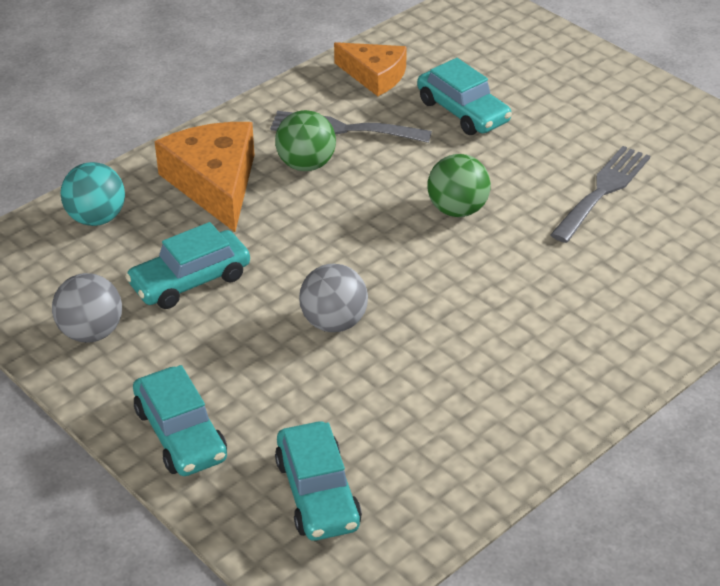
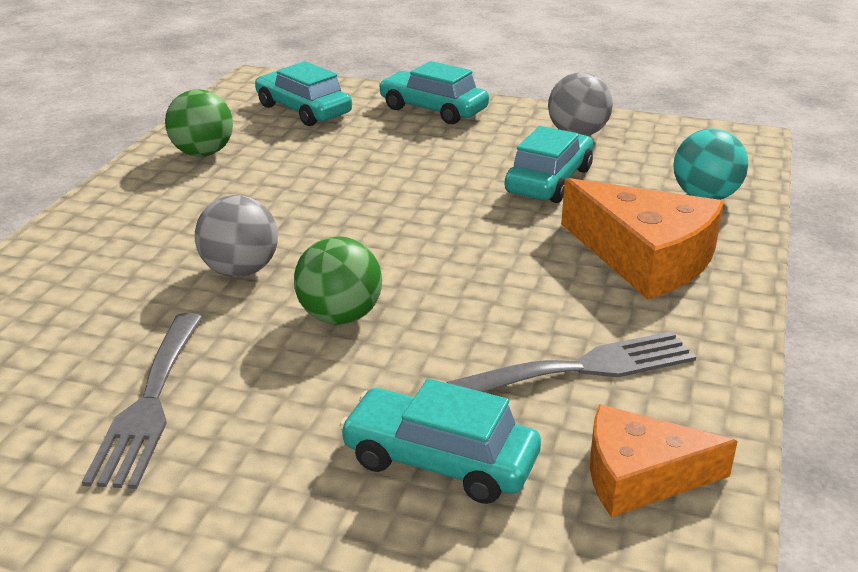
camera: 150 degrees right, 10 degrees down
(306, 165) = (573, 308): green ball -> green ball (203, 153)
(334, 322) = (384, 189): grey ball -> grey ball (240, 271)

